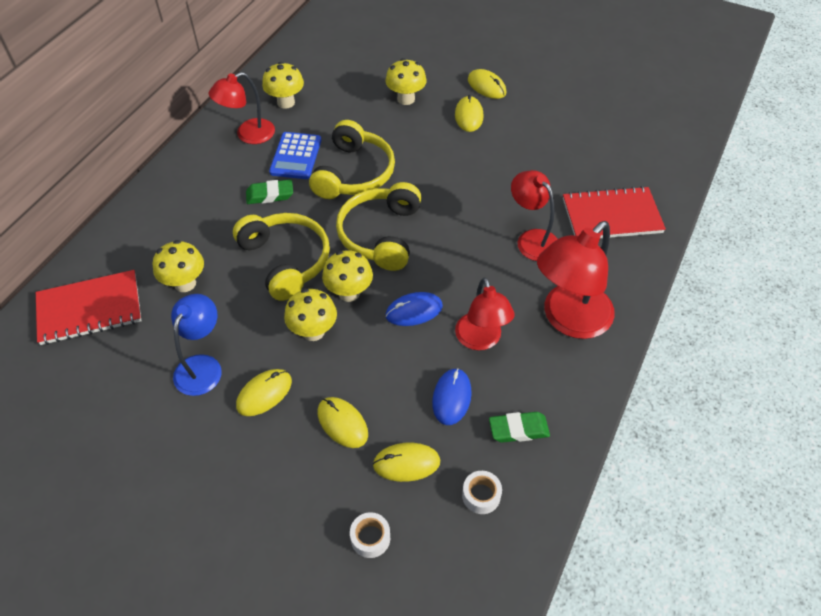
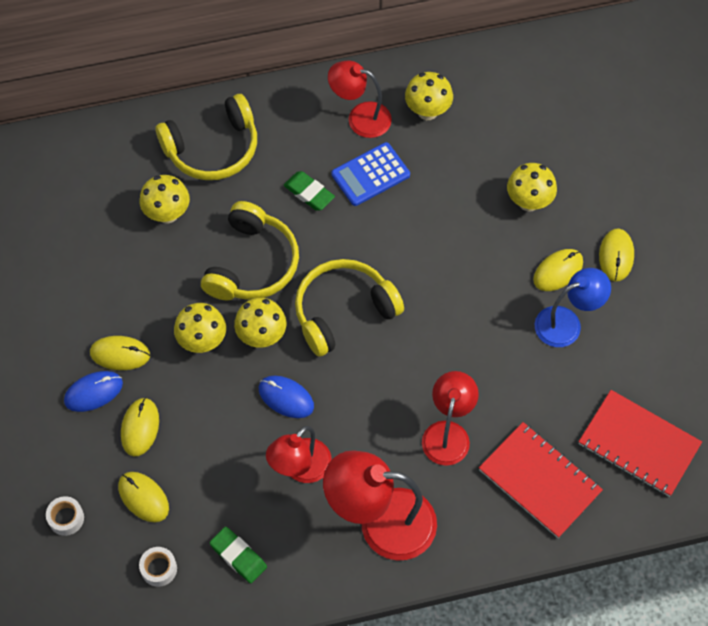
camera: 50 degrees right, 10 degrees up
(90, 309) = (89, 173): red notebook -> red notebook (638, 444)
(202, 366) = (107, 292): blue lamp -> blue lamp (567, 323)
(354, 173) = (393, 235): yellow headphones -> yellow headphones (213, 148)
(451, 397) = (227, 487): blue mouse -> blue mouse (93, 392)

